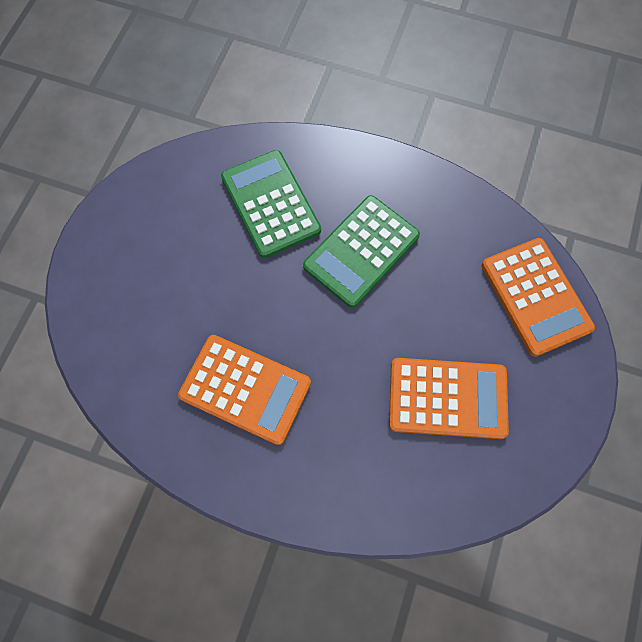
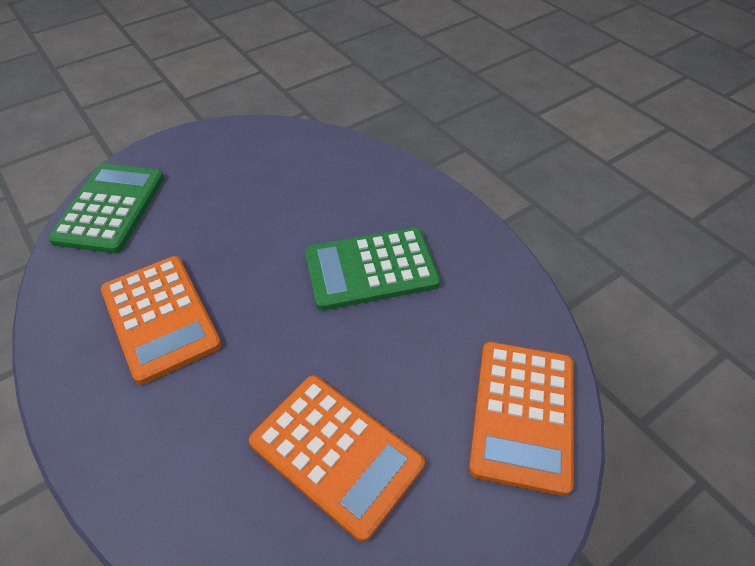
camera: 35 degrees right, 20 degrees down
(271, 204) = (325, 193): green calculator -> green calculator (110, 208)

